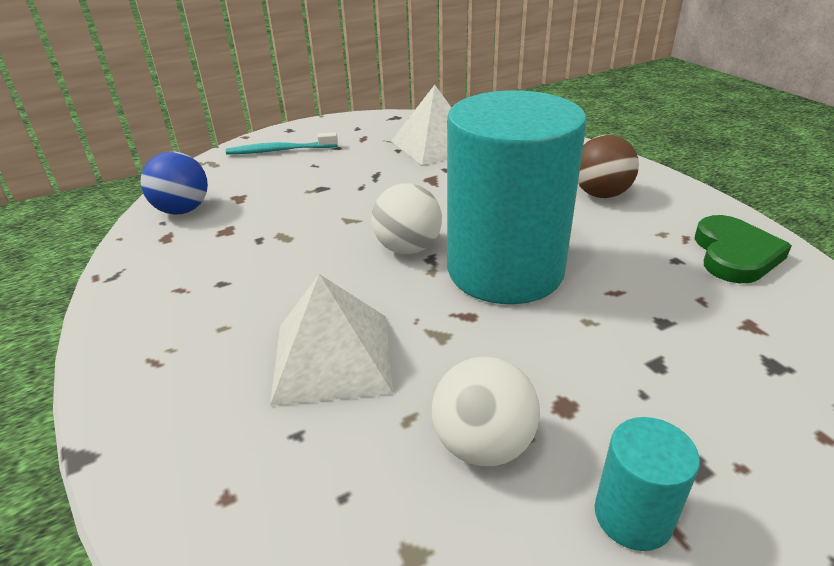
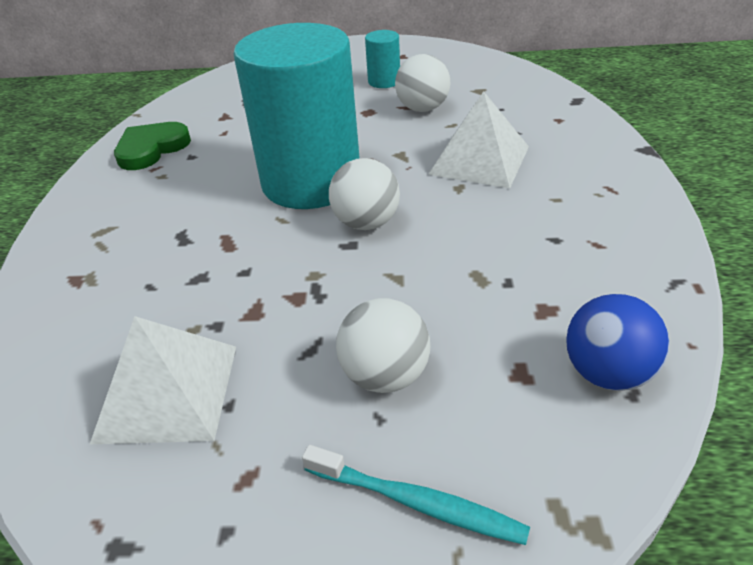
camera: 150 degrees left, 5 degrees up
(321, 177) = (385, 375): none -> white ball
(601, 194) = (134, 225): brown ball -> none

